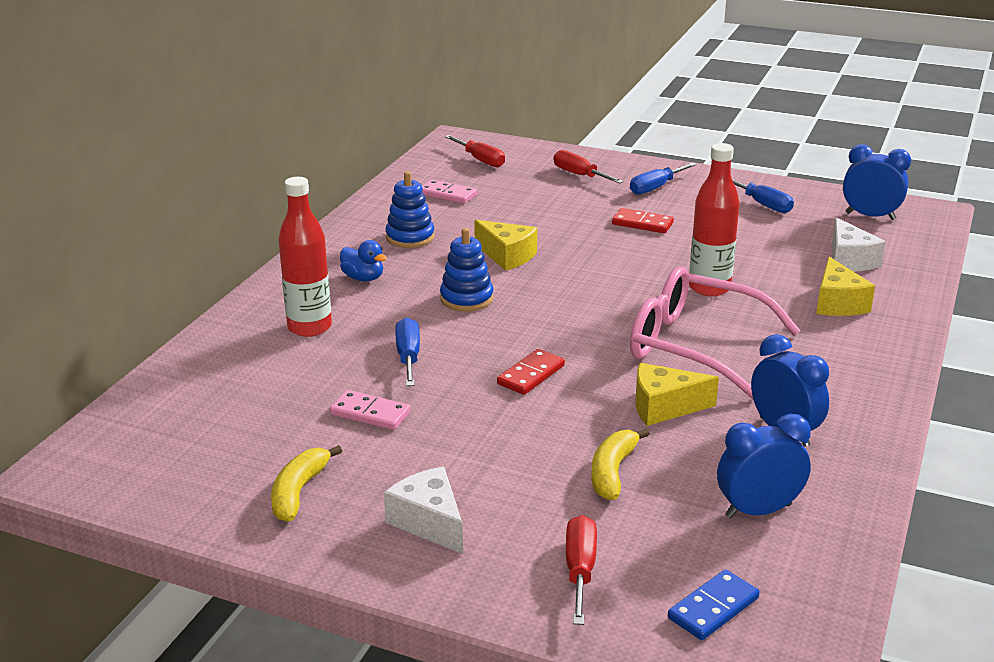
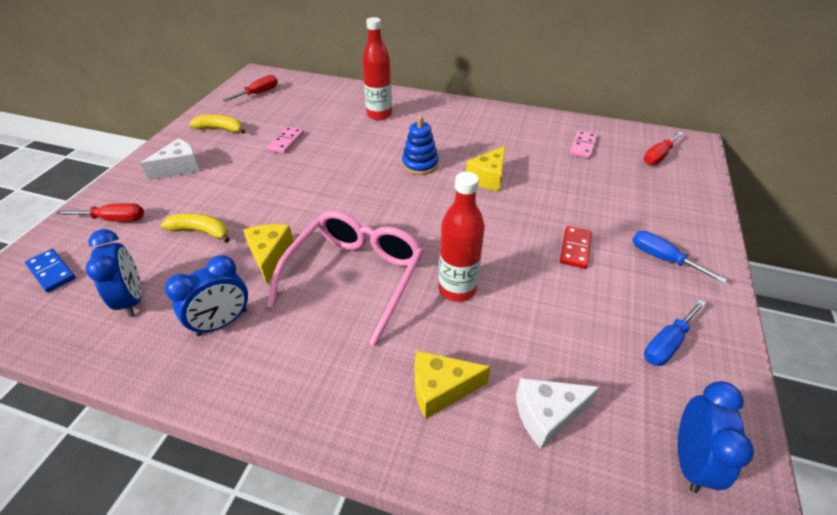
camera: 85 degrees right, 15 degrees up
(363, 278) = (442, 125): blue duck -> none
(408, 357) = (345, 148): blue screwdriver -> none
(410, 237) = (504, 136): blue stacking toy -> none
(531, 375) = (320, 195): red domino -> none
(579, 175) = (662, 210): red screwdriver -> red screwdriver (258, 93)

